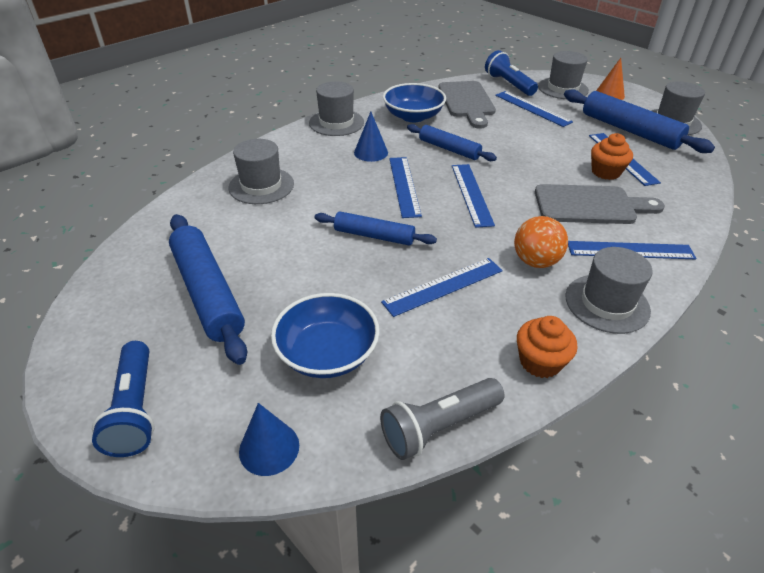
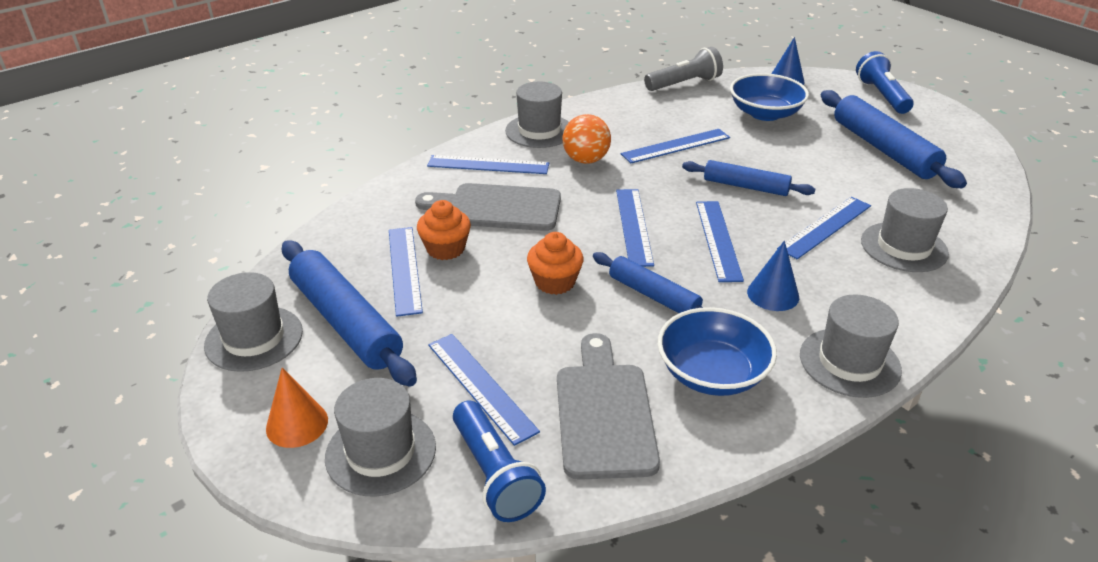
camera: 175 degrees left, 5 degrees down
(315, 199) = (825, 227): none -> blue ruler
(540, 362) = (609, 105): orange cupcake -> orange cupcake (555, 282)

